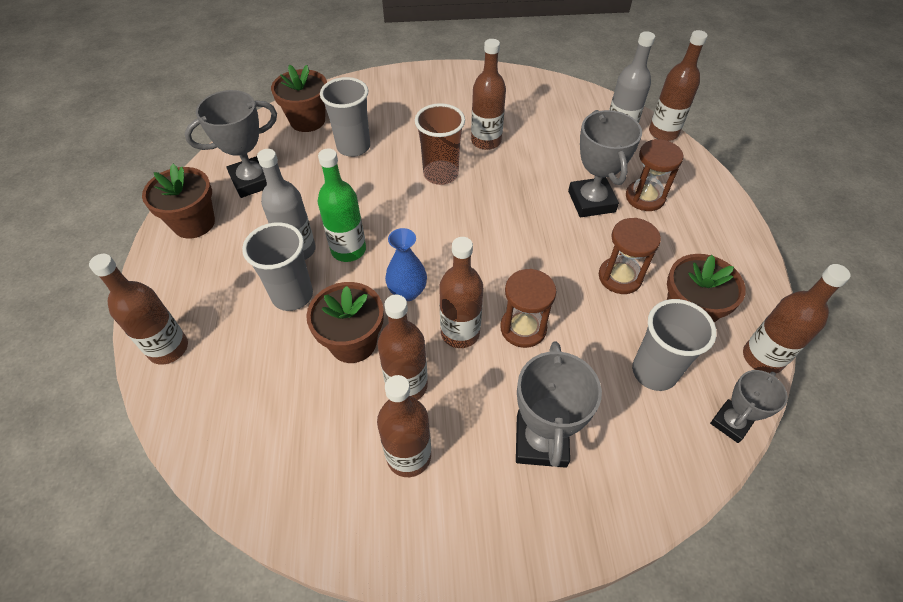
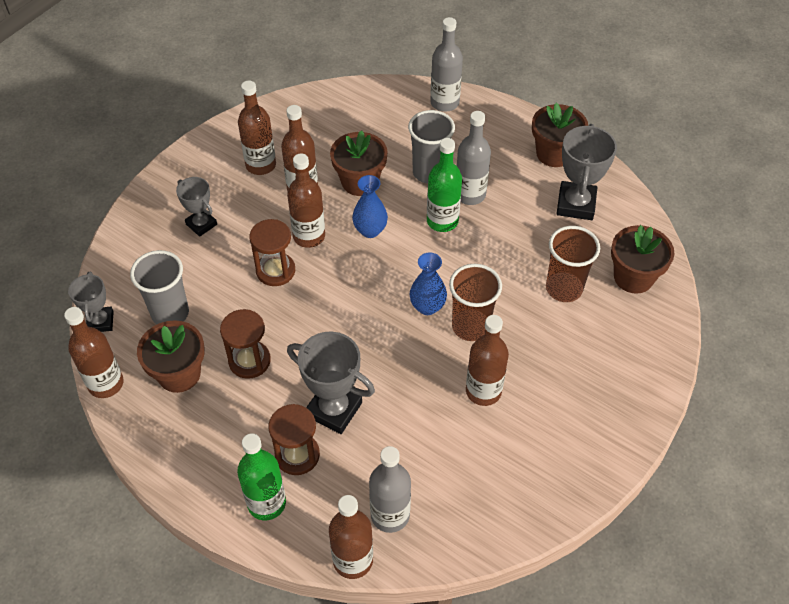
camera: 130 degrees right, 0 degrees up
(168, 348) = (444, 103): brown bottle -> grey bottle
(353, 147) = (564, 289): grey cup -> brown cup
(449, 206) = (427, 307): none -> blue vase
(541, 441) = (201, 224): grey trophy -> grey trophy, size x0.62
(691, 189) = (266, 503): none -> green bottle

